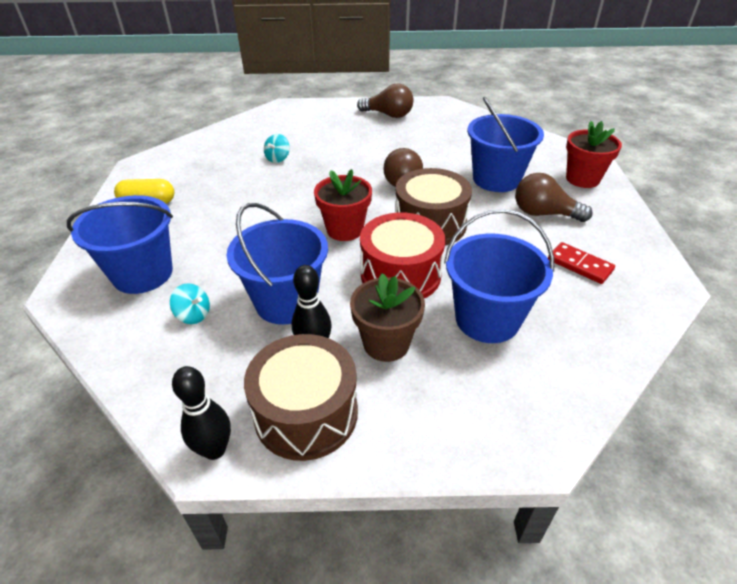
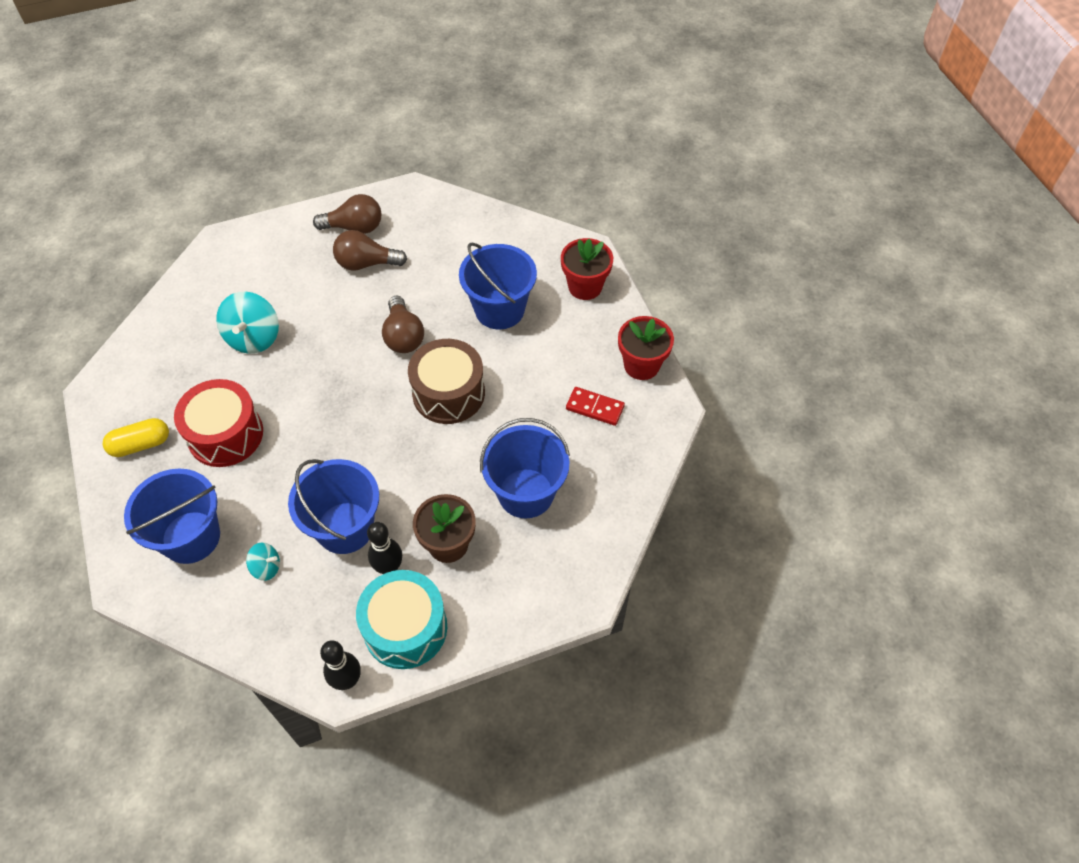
camera: 20 degrees left, 15 degrees up
(278, 158) = (254, 338): turquoise spinning top -> turquoise spinning top, size x1.89
(306, 413) = (405, 628): brown drum -> turquoise drum
(344, 230) = (367, 424): red flower pot -> red flower pot (641, 365)
(400, 275) = (438, 466): red drum -> red drum (225, 434)
(544, 213) = (554, 348): brown light bulb -> brown light bulb (366, 263)

